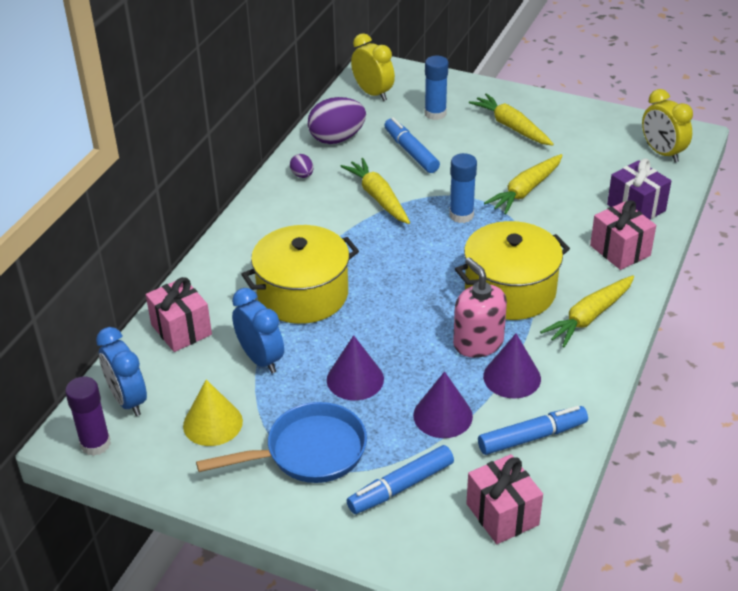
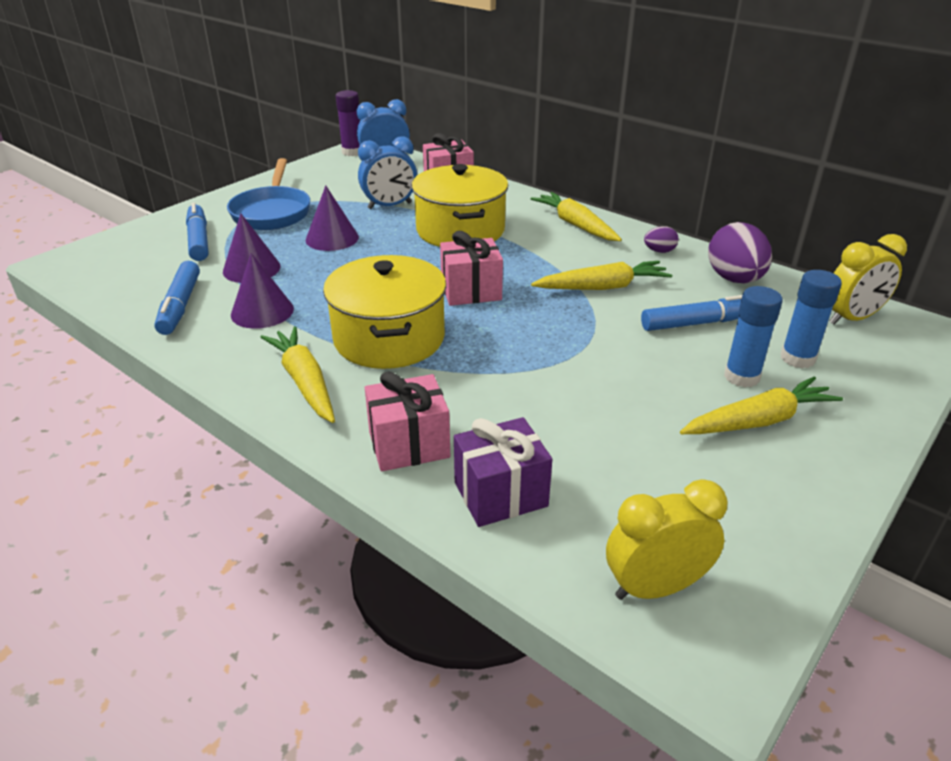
camera: 105 degrees right, 5 degrees down
(212, 423) = (336, 185): yellow cone -> none
(461, 215) = (546, 334): blue glue stick -> blue glue stick (741, 377)
(478, 343) = (325, 303): pink soap dispenser -> none
(502, 514) = (121, 275): pink gift -> pink gift (471, 291)
(525, 190) = (583, 395): yellow carrot -> yellow carrot (575, 225)

